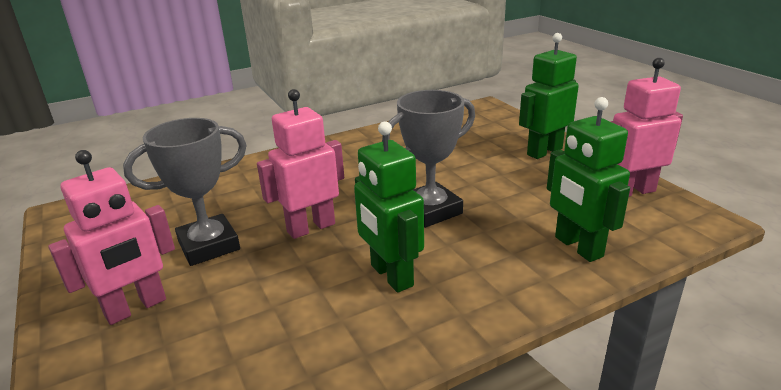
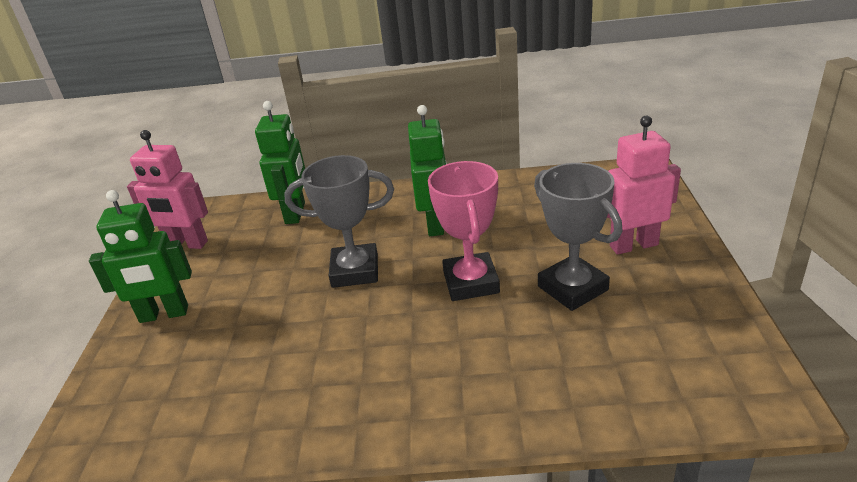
camera: 150 degrees left, 5 degrees up
(209, 246) = (572, 288): grey trophy -> grey trophy turned 60 degrees clockwise
(311, 227) = (471, 282): pink robot -> pink trophy

